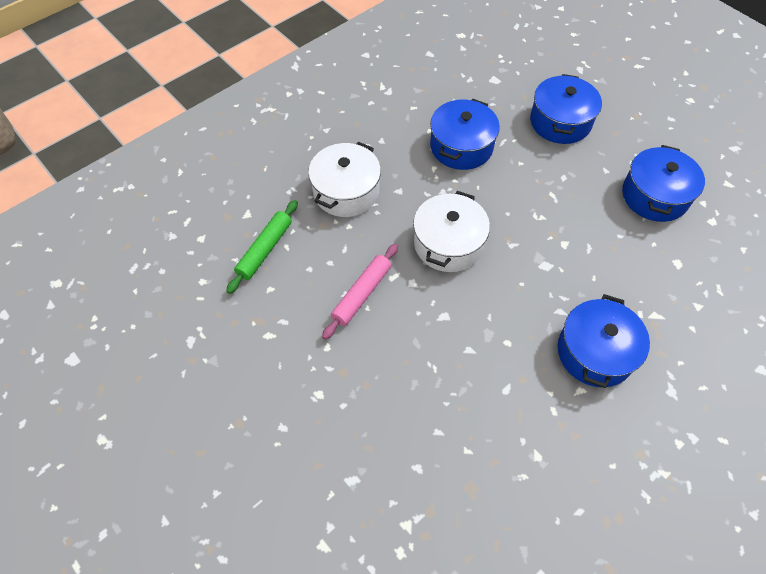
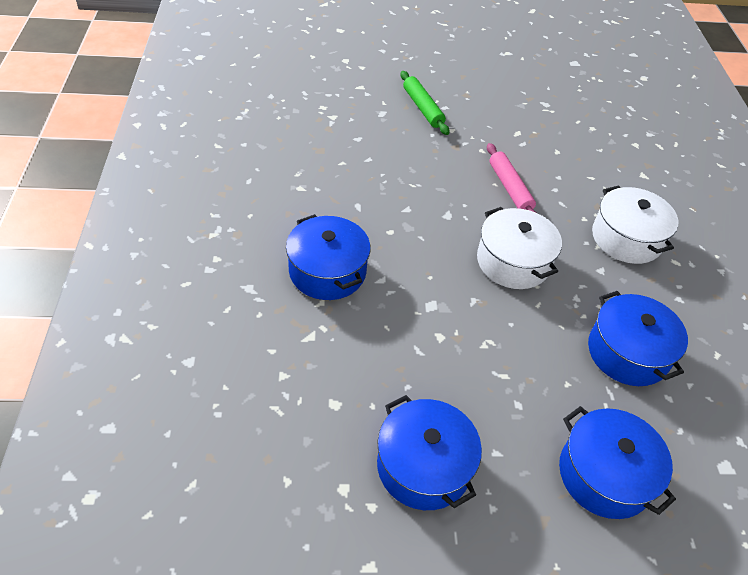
camera: 125 degrees right, 10 degrees down
(264, 250) = (597, 166): green rolling pin -> green rolling pin (423, 108)

